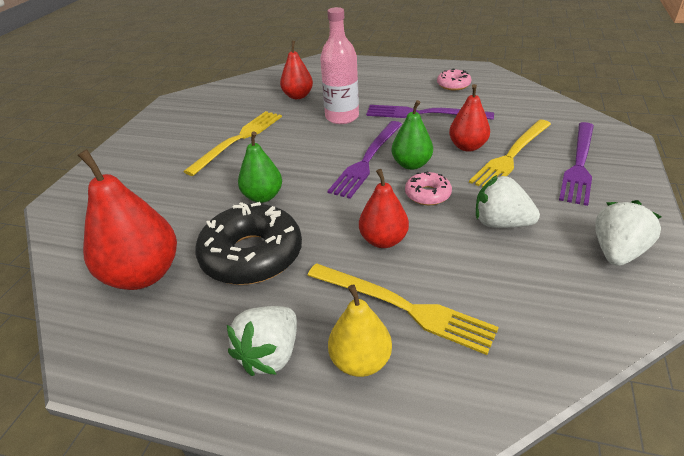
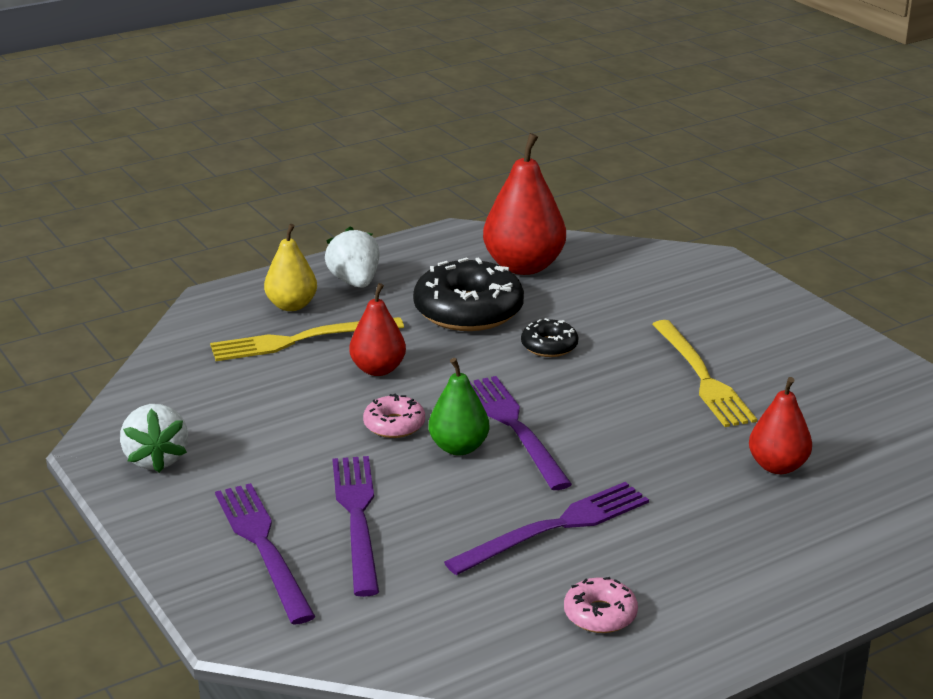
camera: 130 degrees right, 10 degrees down
(263, 196) = (549, 346): green pear -> black donut
(342, 117) = (650, 465): pink bottle -> none
(467, 146) = (426, 504): red pear -> none
(500, 223) = (288, 433): white strawberry -> none
(511, 156) = (357, 518): yellow fork -> purple fork

